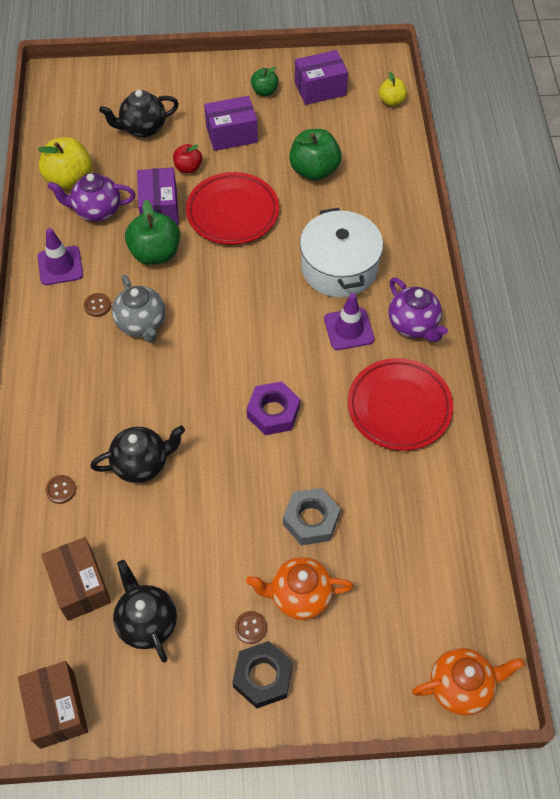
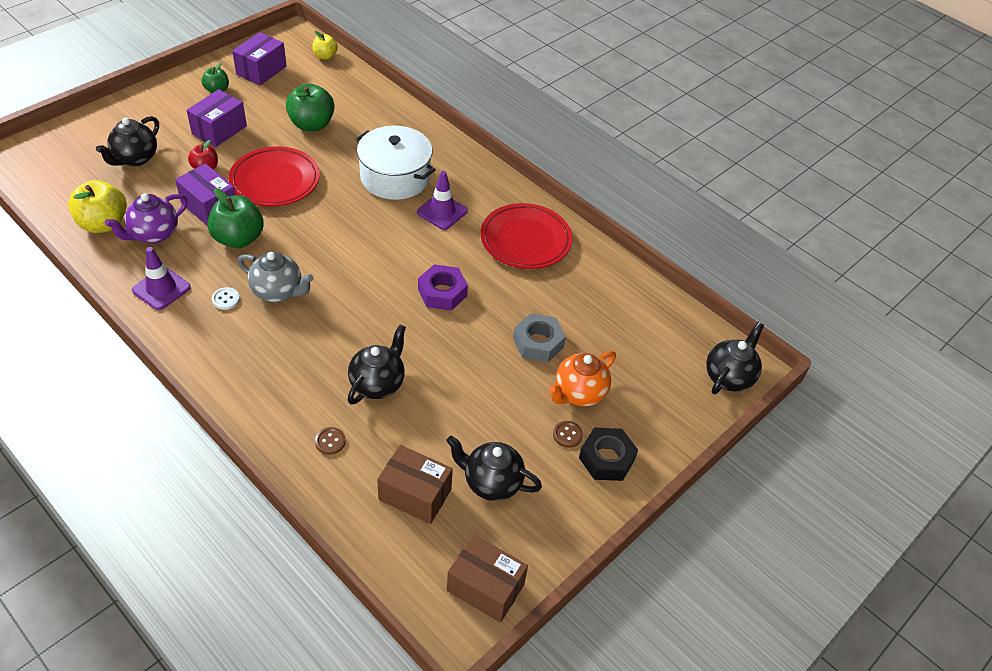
camera: 45 degrees left, 10 degrees down
(97, 305) = (226, 299): brown button -> white button
(413, 325) = (483, 186): purple teapot -> none
(461, 687) = (729, 377): orange teapot -> black teapot

